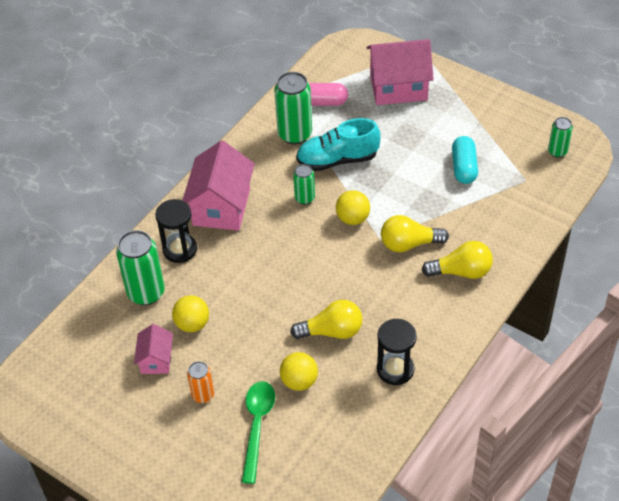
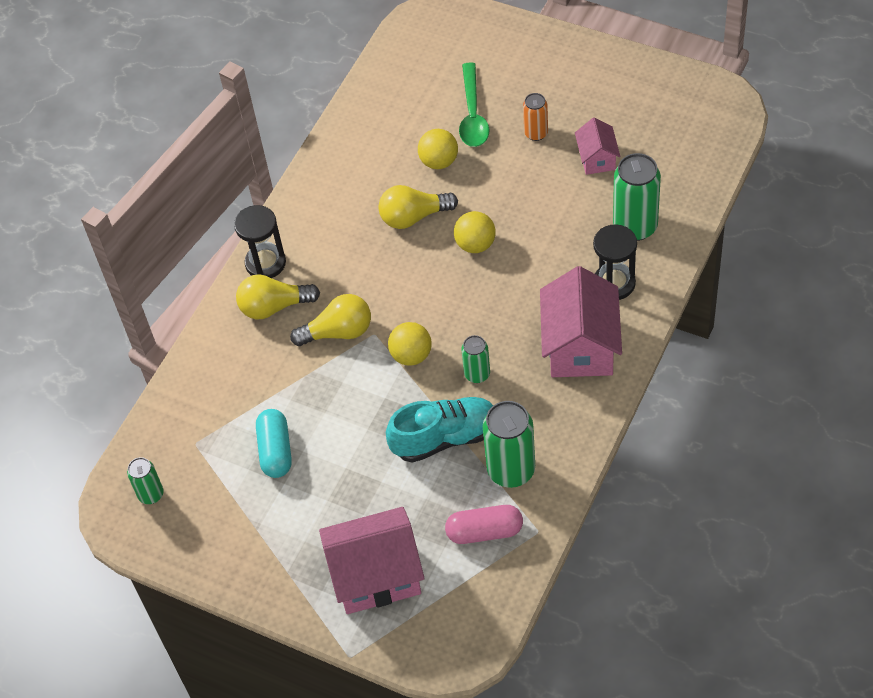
camera: 175 degrees right, 5 degrees up
(192, 324) = (570, 201): yellow ball -> yellow ball (475, 244)
(395, 369) = (340, 188): black hourglass -> black hourglass (265, 263)

